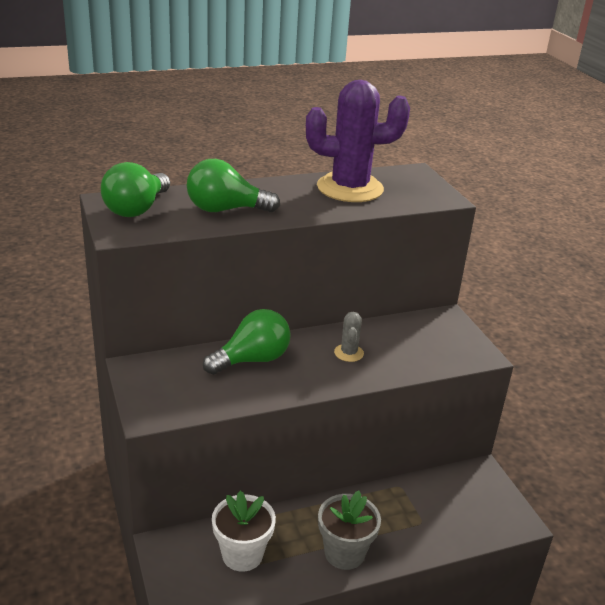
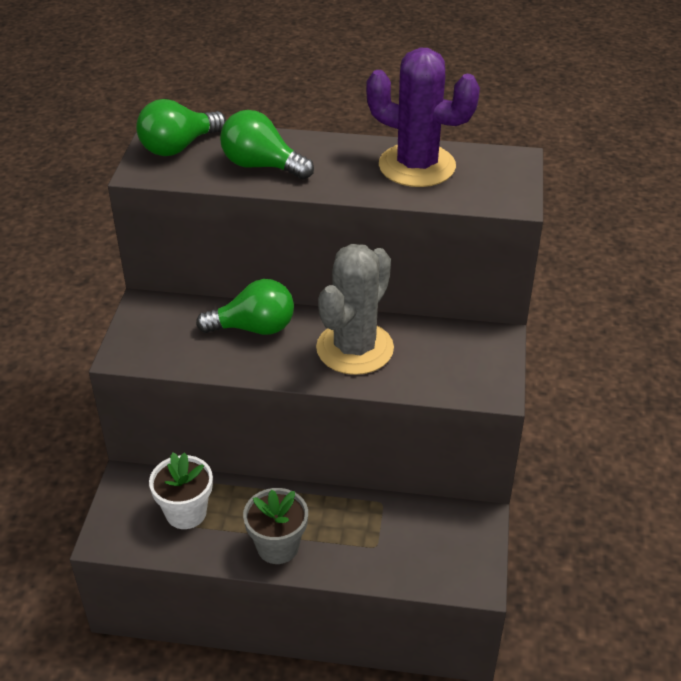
camera: 30 degrees right, 10 degrees up
(349, 353) = (355, 348): grey cactus -> grey cactus, size x2.37

